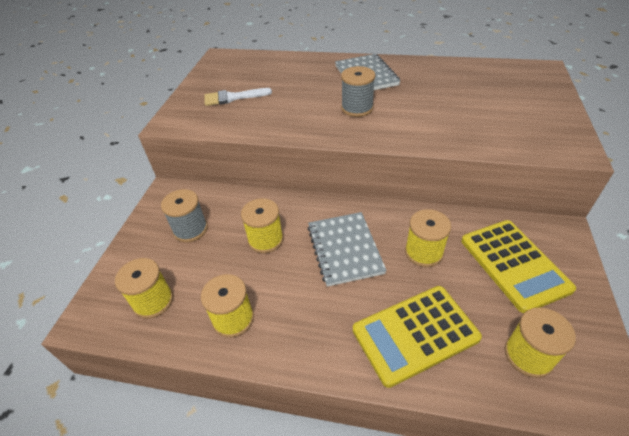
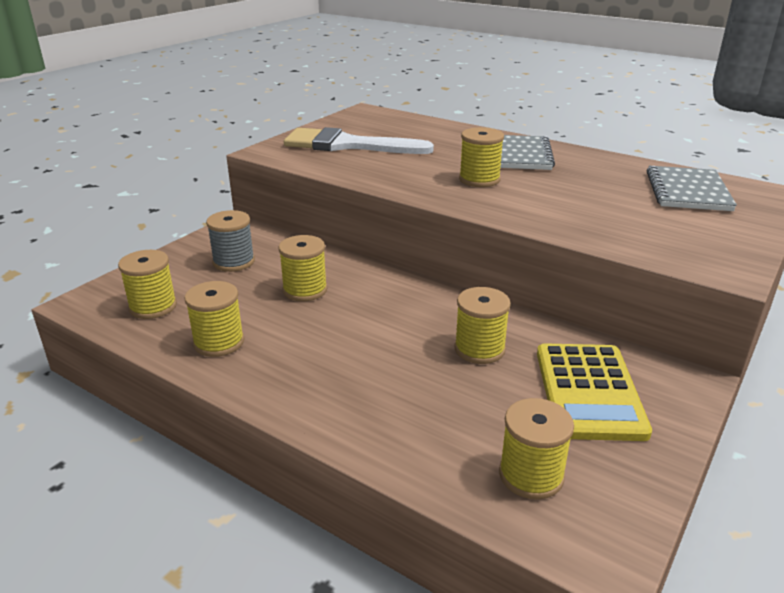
camera: 20 degrees right, 15 degrees down
(232, 97) = (347, 145): white brush -> white brush, size x1.80
(345, 249) = (386, 321): grey notebook -> grey notebook (688, 191)
(357, 108) = (479, 179): grey spool -> yellow spool
(415, 334) = (405, 414): yellow calculator -> none

